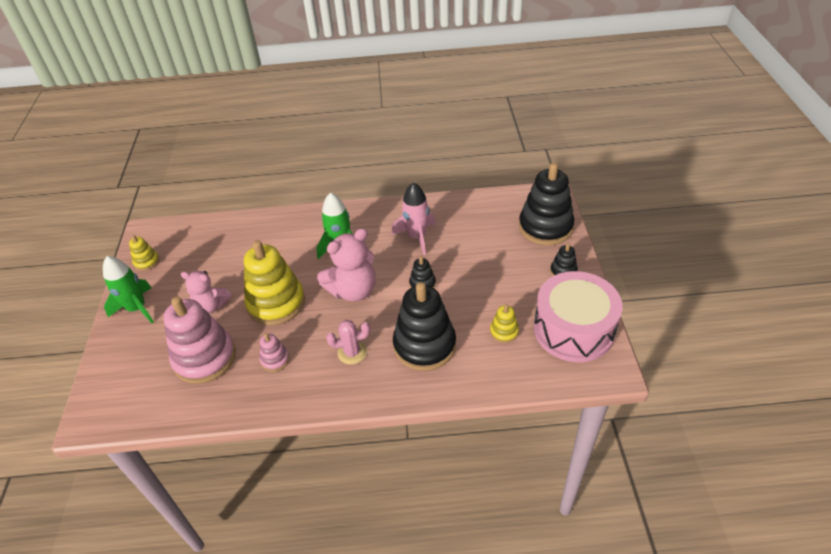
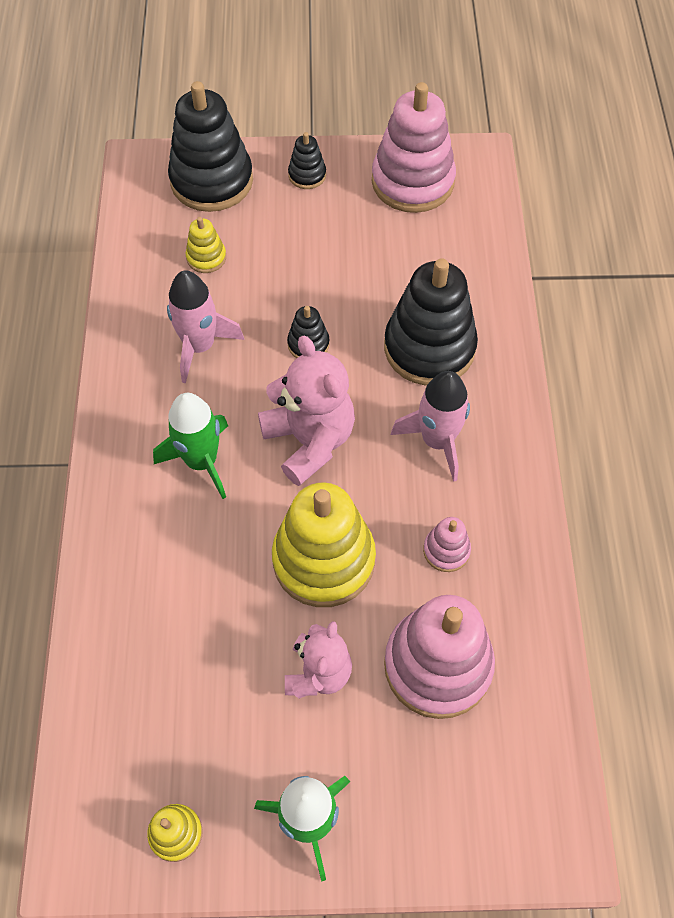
camera: 90 degrees left, 15 degrees up
(352, 352) = (437, 441): pink cactus -> pink rocket
(504, 332) = (411, 254): yellow stacking toy -> yellow stacking toy (206, 257)
(573, 329) = (412, 182): pink drum -> pink stacking toy

